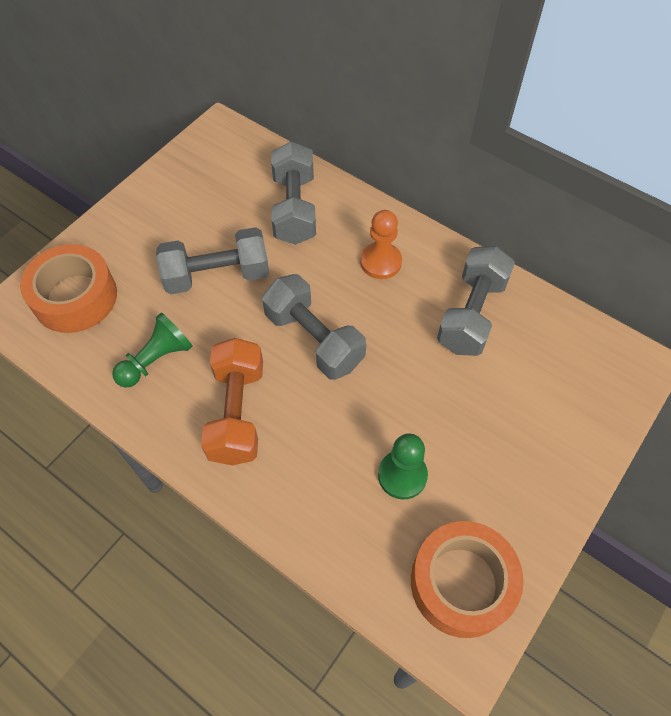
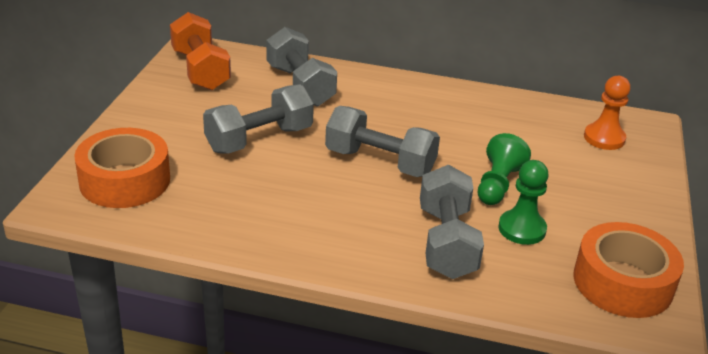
camera: 25 degrees left, 25 degrees down
(156, 360) = (241, 206): green pawn -> green pawn (498, 184)
(237, 413) = (345, 223): orange dumbbell -> orange dumbbell (200, 70)
(380, 262) = (401, 104): orange pawn -> orange pawn (604, 138)
(472, 314) = (501, 121): grey dumbbell -> grey dumbbell (446, 242)

